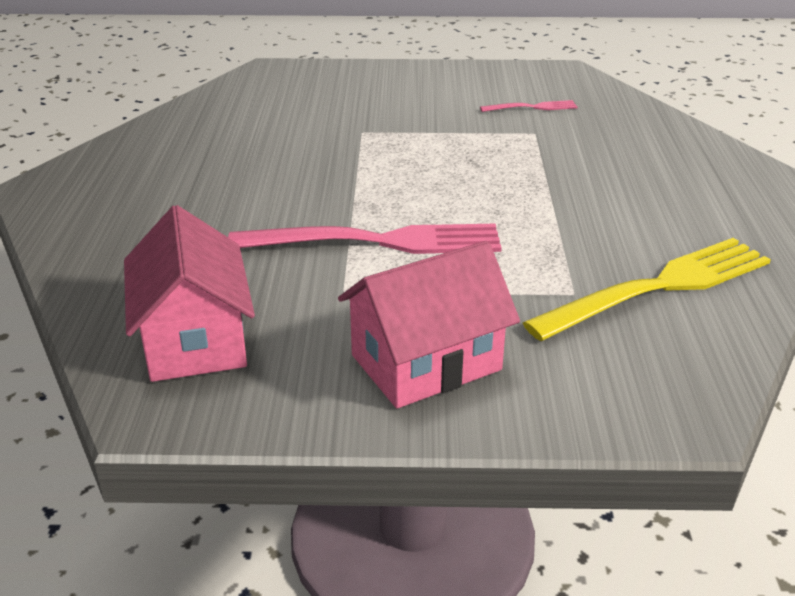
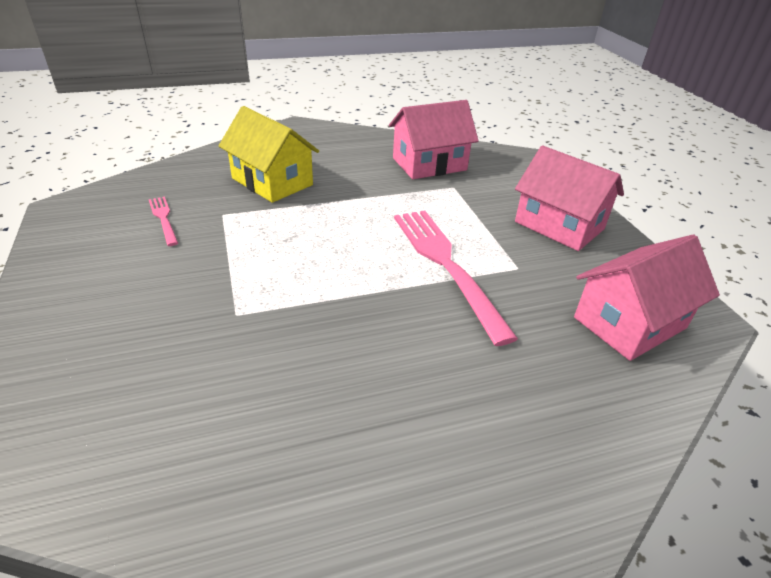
camera: 110 degrees left, 5 degrees up
(608, 162) = (272, 181): none -> yellow house
(658, 287) = (429, 164): yellow fork -> pink house

